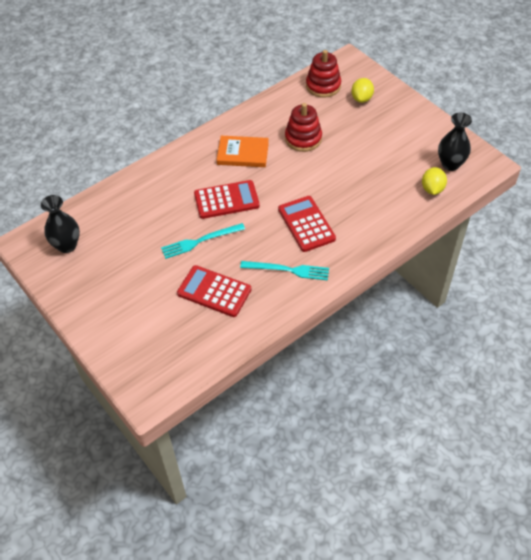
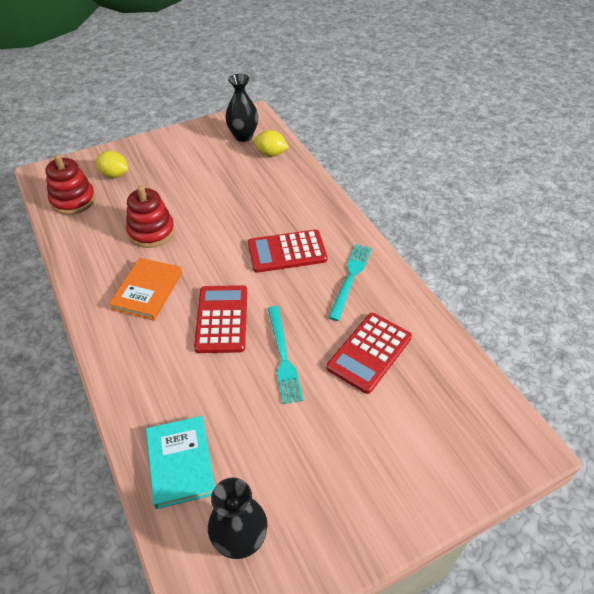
camera: 80 degrees left, 5 degrees down
(111, 207) = (180, 463): none -> turquoise book

